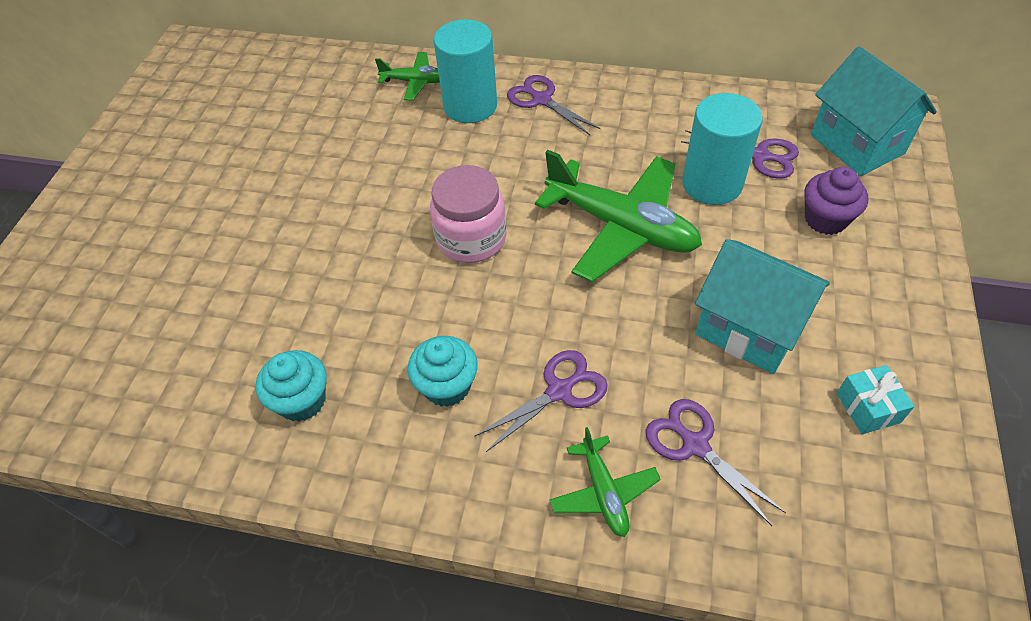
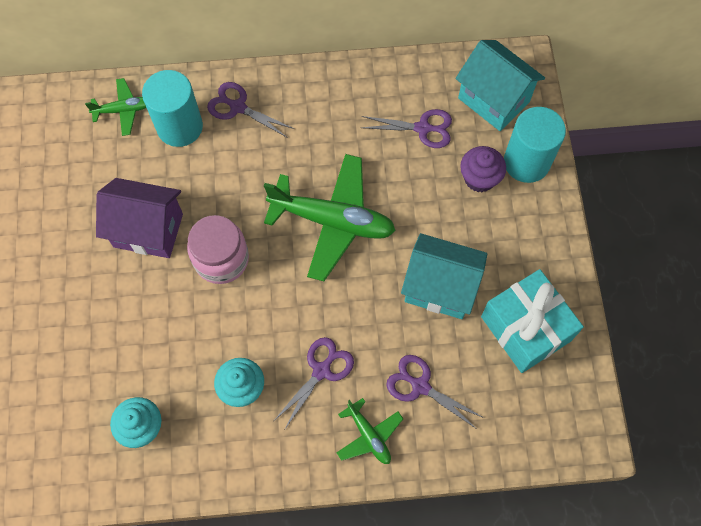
camera: 20 degrees left, 15 degrees up
(397, 193) = (148, 230): none -> purple house
(712, 184) = (392, 164): turquoise cylinder -> turquoise cylinder (526, 162)
(868, 408) = (525, 328): turquoise gift -> turquoise gift, size x2.12

